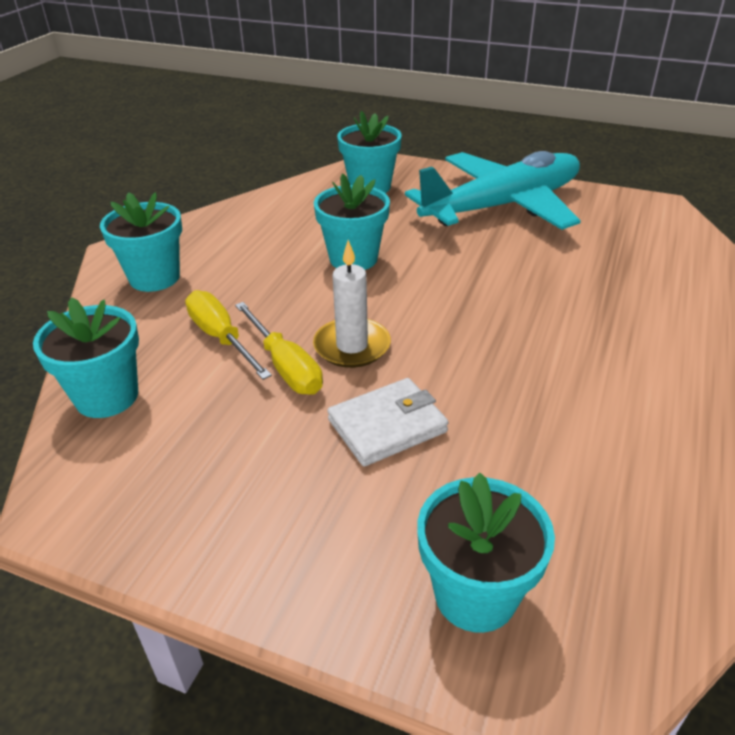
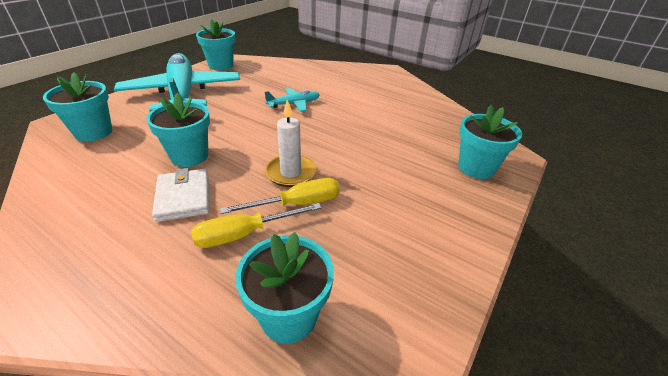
camera: 80 degrees left, 0 degrees up
(154, 277) = (109, 277): turquoise flower pot -> turquoise flower pot (221, 65)
(387, 426) = (367, 172): white wallet -> white wallet (183, 197)
(555, 307) = (294, 104): none -> turquoise plane

